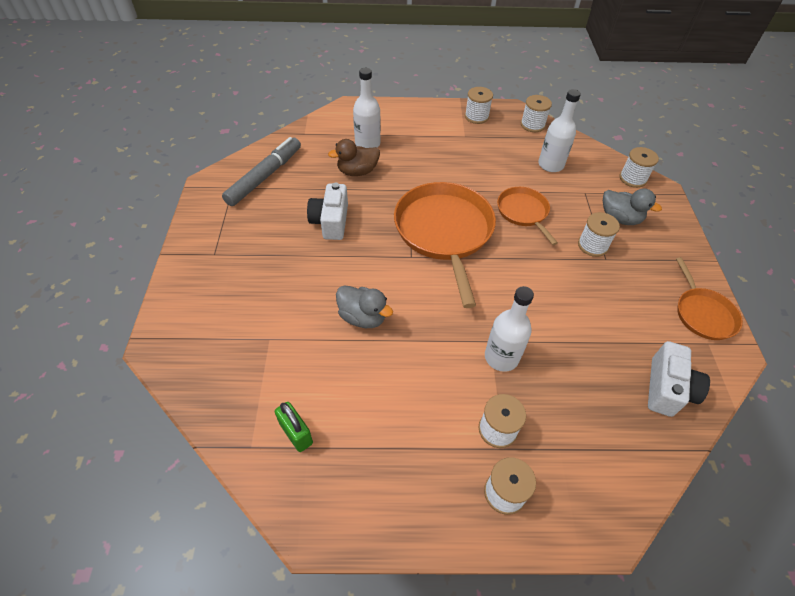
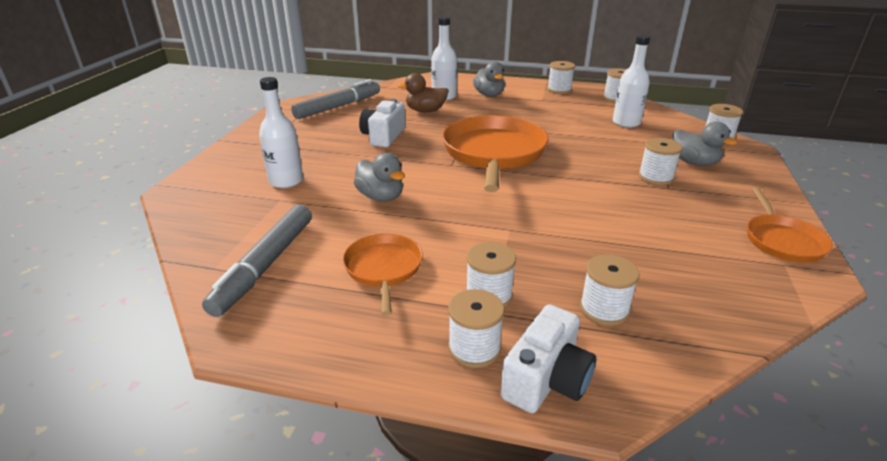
camera: 15 degrees right, 20 degrees down
(296, 433) = (265, 265): green padlock -> grey marker
(411, 134) = (489, 95): none -> grey duck
(501, 357) = (517, 242): white bottle -> white bottle (286, 181)
(523, 212) = (584, 149): orange pan -> orange pan (383, 269)
(589, 425) = (604, 309): none -> white spool
(667, 389) = (719, 294): white camera -> white camera (546, 379)

